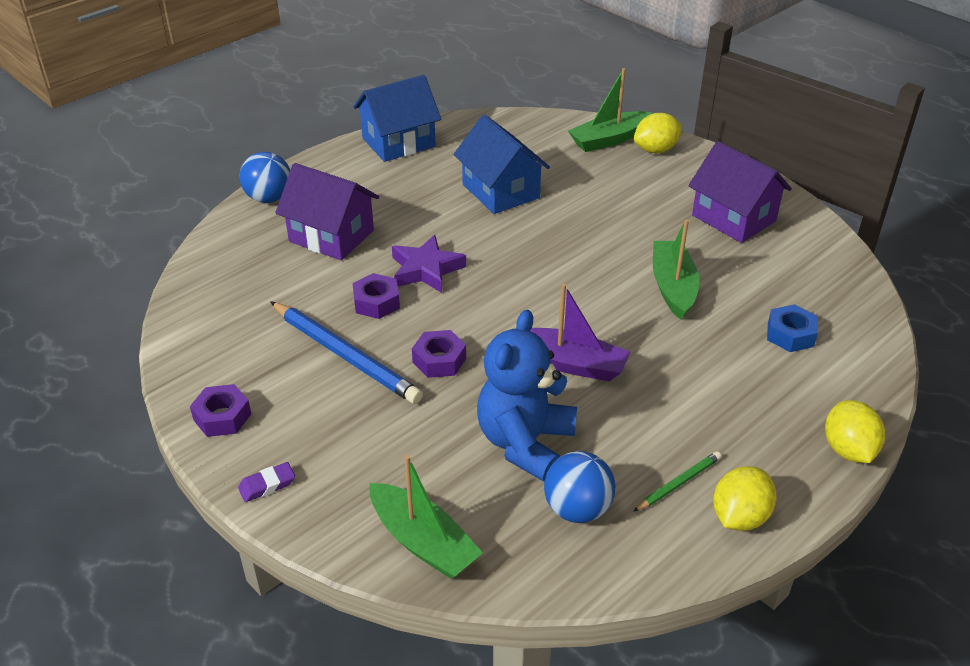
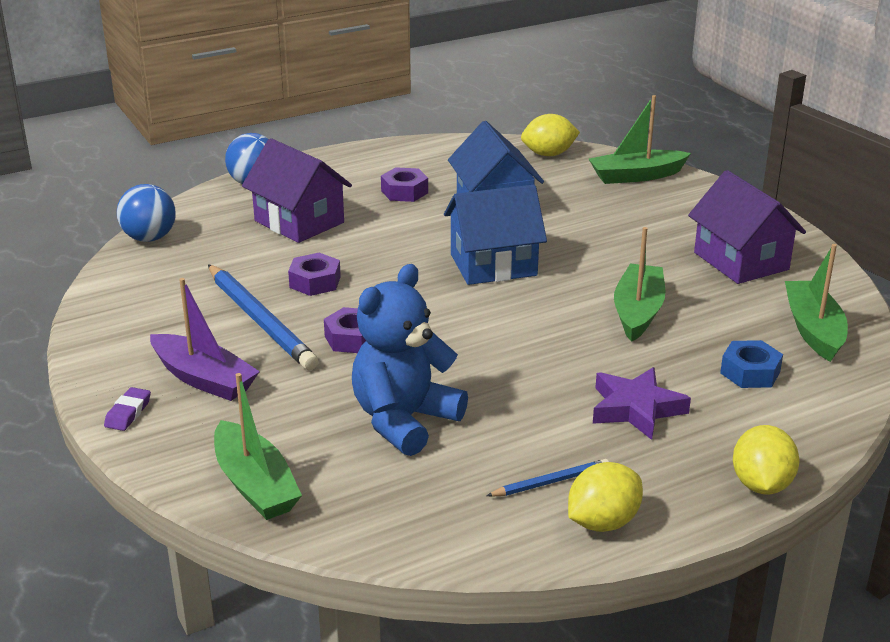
camera: 15 degrees right, 10 degrees down
(222, 417) = (115, 352): purple nut -> purple nut (404, 192)
(267, 485) = (128, 413): purple eraser -> purple eraser turned 60 degrees counterclockwise
(398, 142) = (409, 153): blue house -> blue house (493, 265)
(426, 269) = (380, 262): purple star -> purple star (636, 409)
(571, 364) = (489, 362): purple boat -> purple boat (204, 379)
(577, 509) = (429, 485): blue ball -> blue ball (149, 238)
(655, 150) = (684, 191): yellow lemon -> yellow lemon (548, 154)
(678, 483) = (550, 482): green pencil -> blue pencil
(821, 281) = (813, 330): none -> green boat

